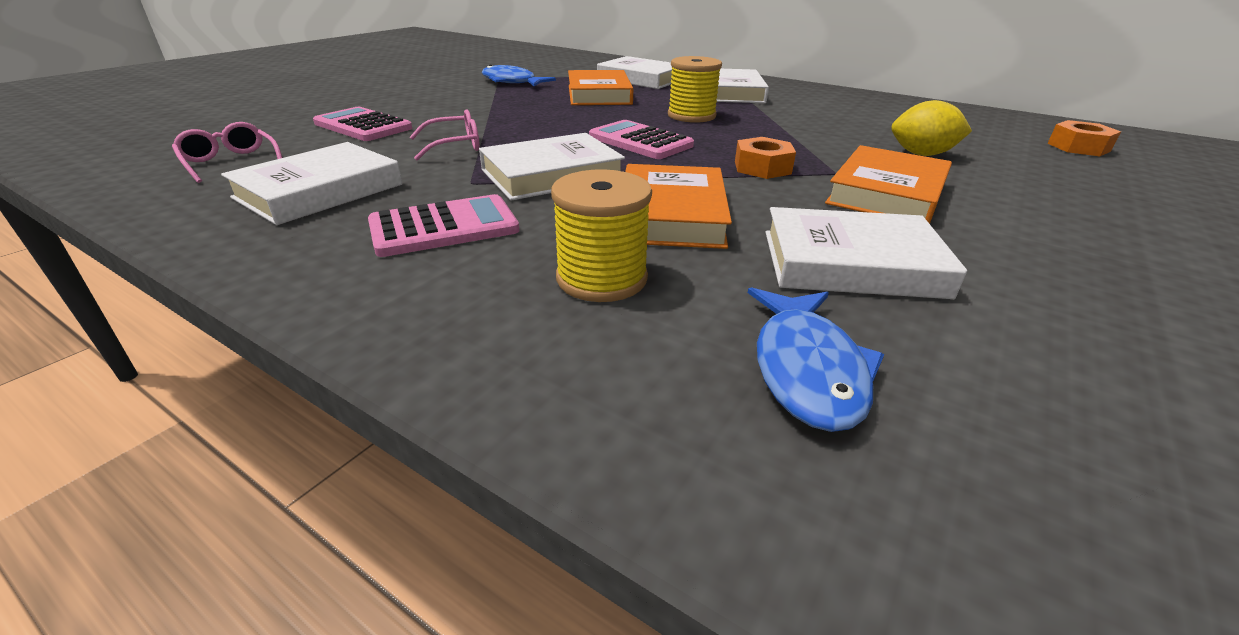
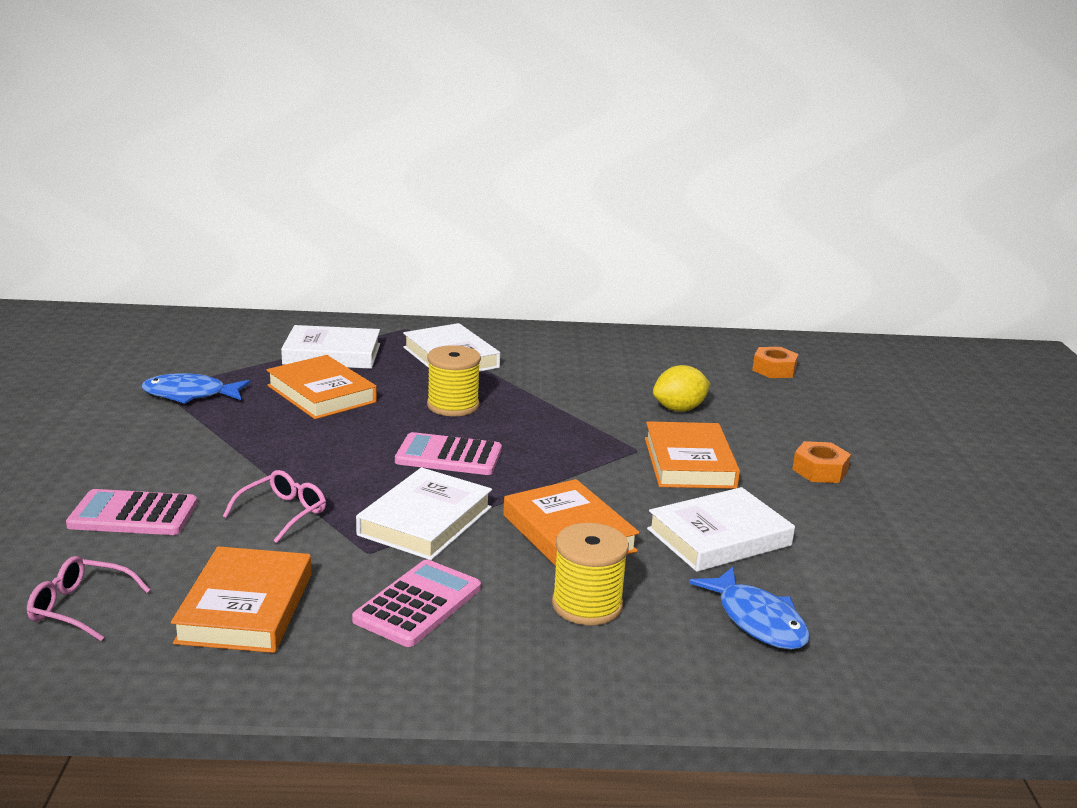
camera: 35 degrees left, 10 degrees down
(319, 191) = (246, 608): white book -> orange book
(762, 167) = (581, 460): orange nut -> orange nut (819, 470)

